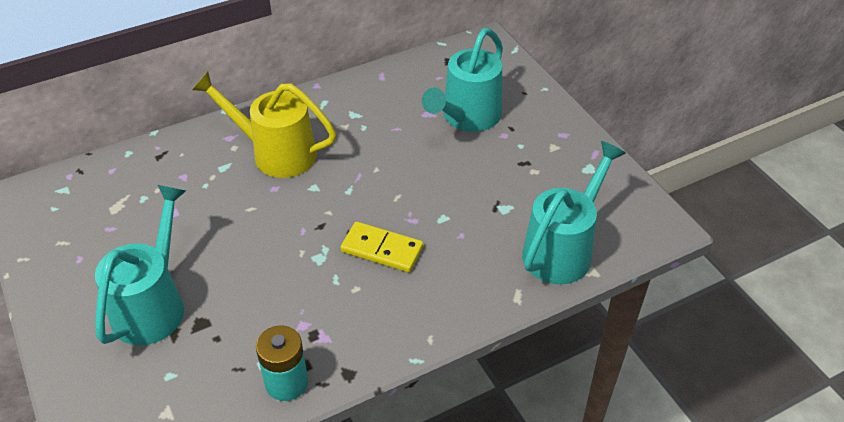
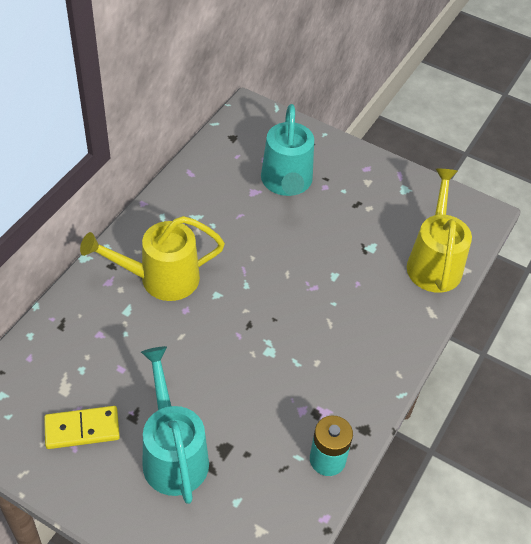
camera: 35 degrees left, 5 degrees up
(382, 249) = (311, 322): yellow domino -> yellow domino (82, 429)
(563, 249) = (434, 261): turquoise watering can -> yellow watering can

